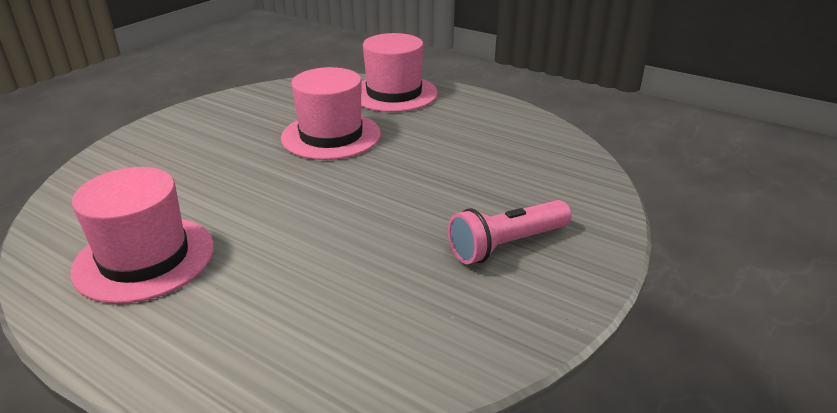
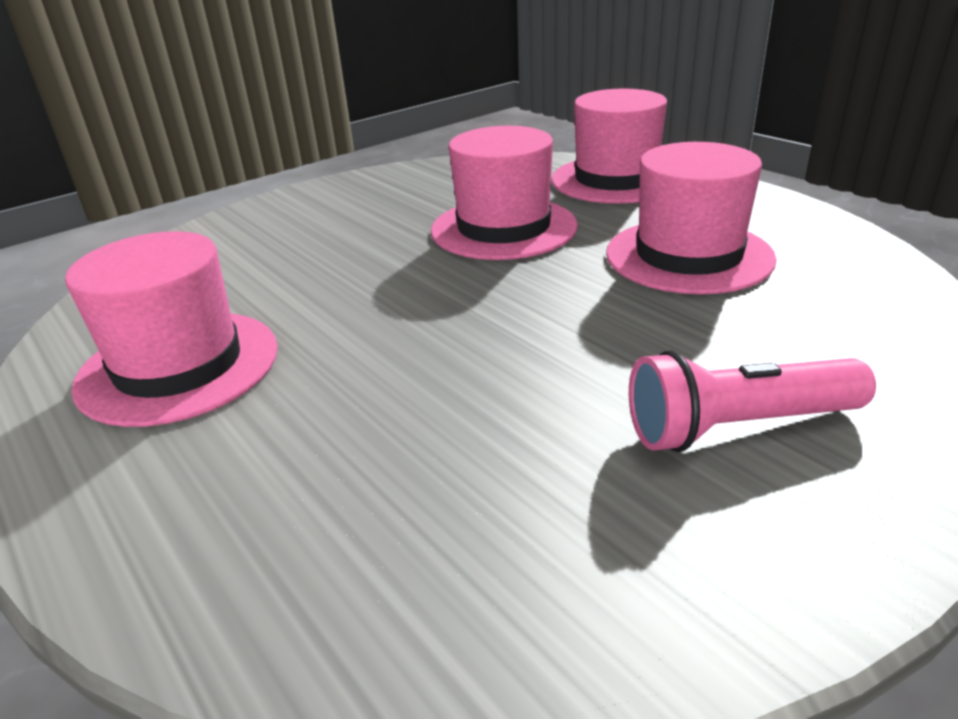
camera: 20 degrees right, 0 degrees up
(454, 145) = (688, 256): none -> pink hat

